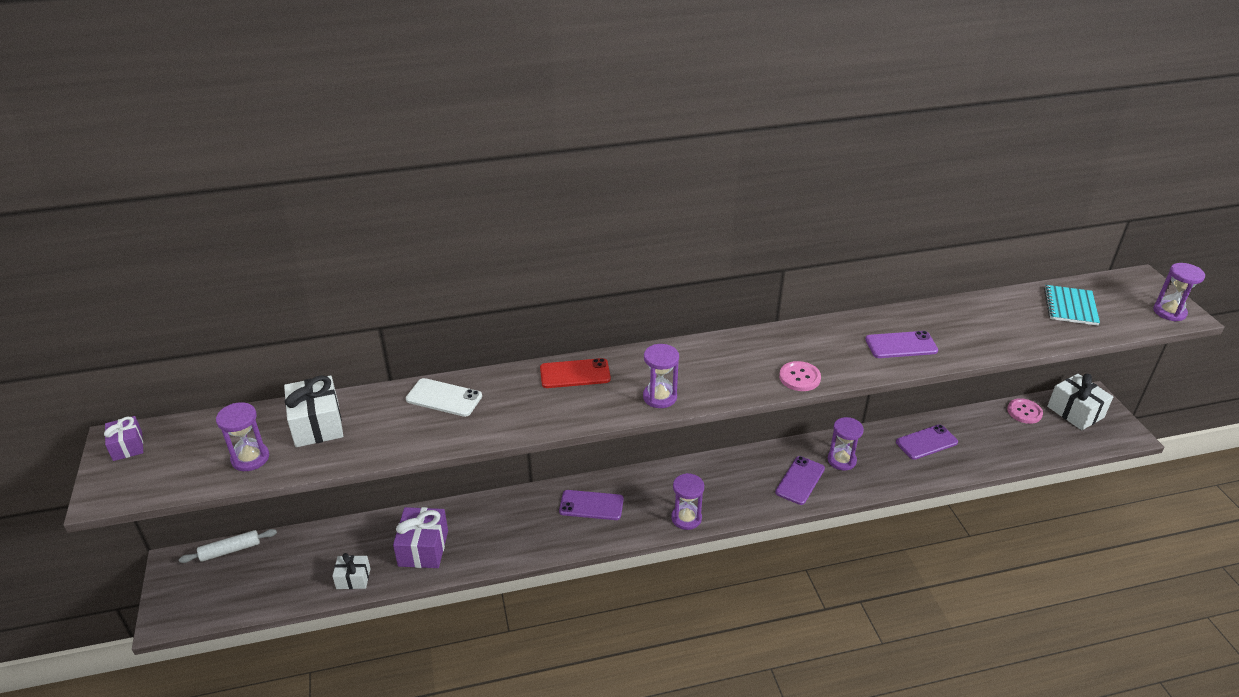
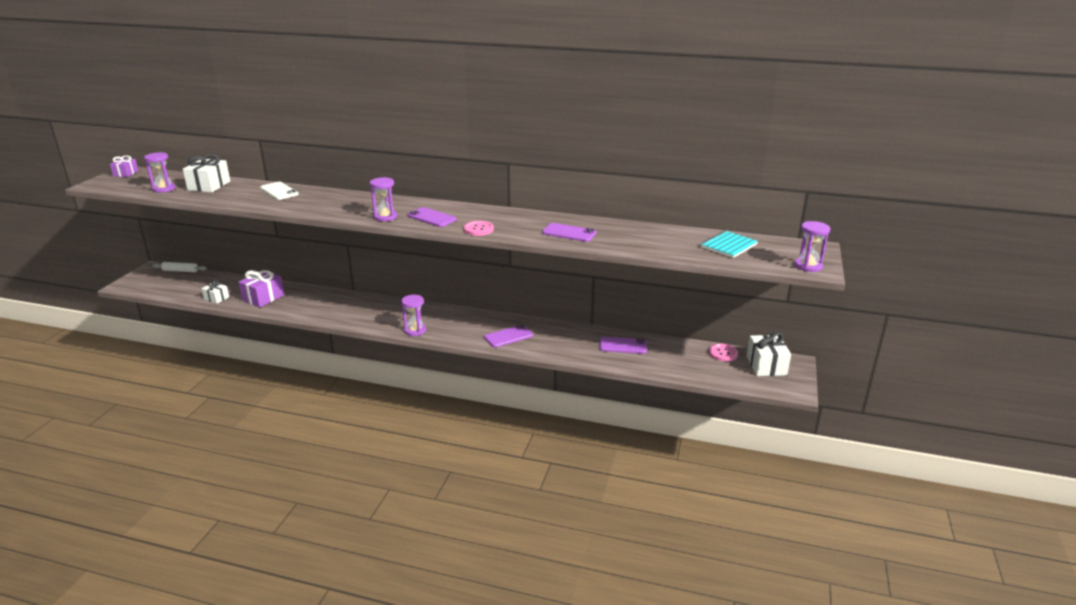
camera: 30 degrees right, 10 degrees down
(575, 374) = (357, 199): red phone -> none
(591, 505) = (370, 308): purple phone -> purple phone (431, 218)
(841, 460) = (550, 336): purple hourglass -> none

